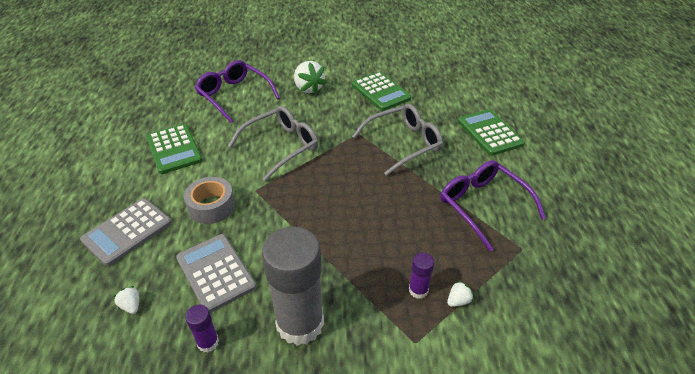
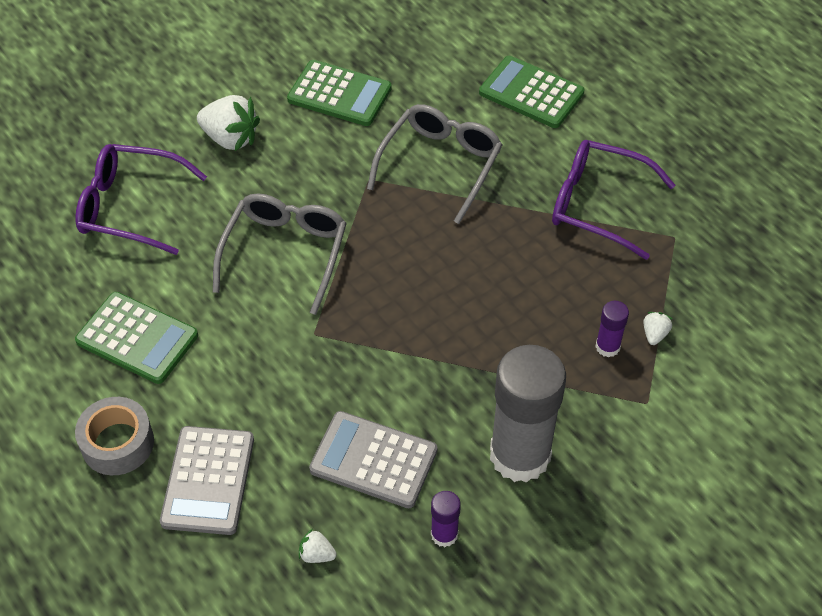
camera: 35 degrees left, 10 degrees up
(211, 206) = (281, 387): grey tape -> grey tape (117, 443)

